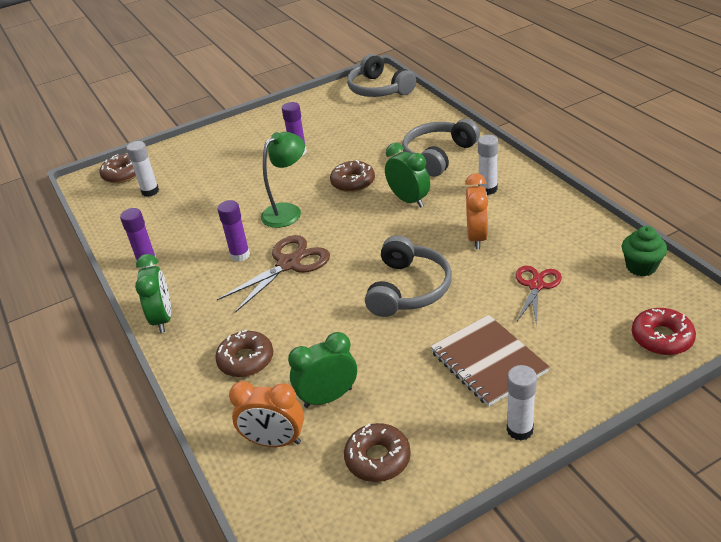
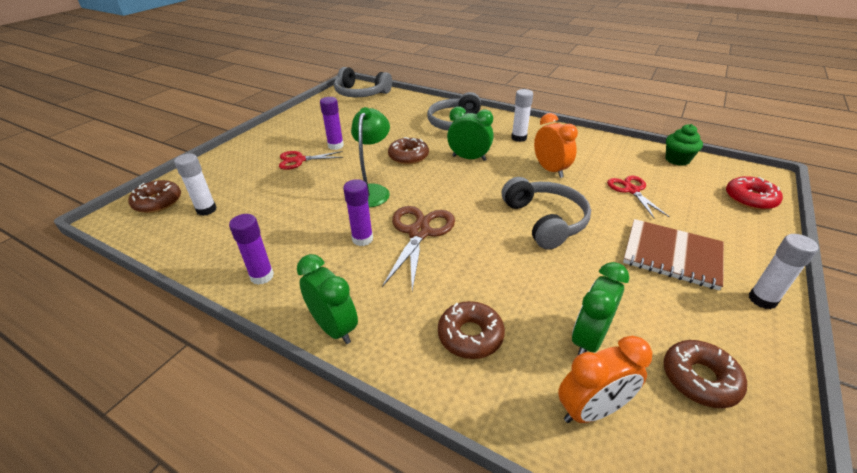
camera: 35 degrees left, 0 degrees up
(254, 160) = (299, 160): none -> red scissors

